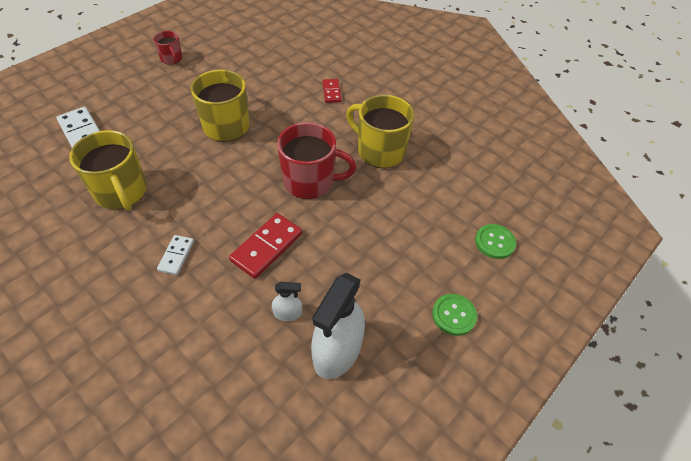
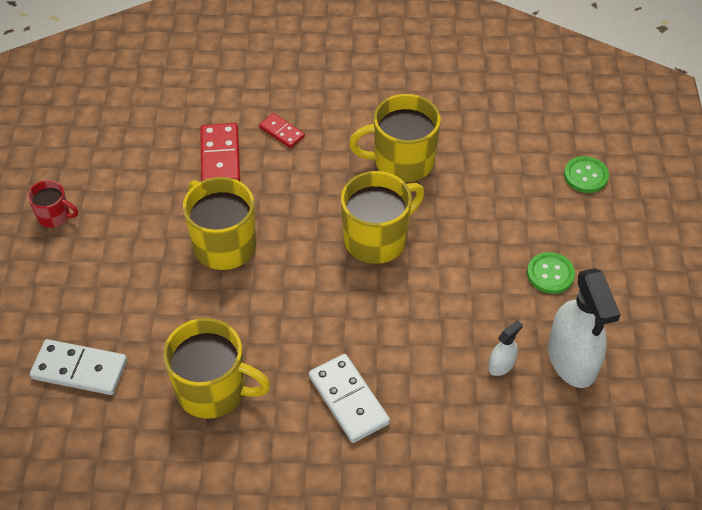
camera: 40 degrees left, 0 degrees up
(176, 256) = (349, 400): white domino -> white domino, size x1.69
(267, 247) = (416, 327): red domino -> red domino (220, 157)
(310, 181) = (377, 239): red mug -> yellow mug
(454, 315) = (620, 261): green button -> green button (550, 274)

